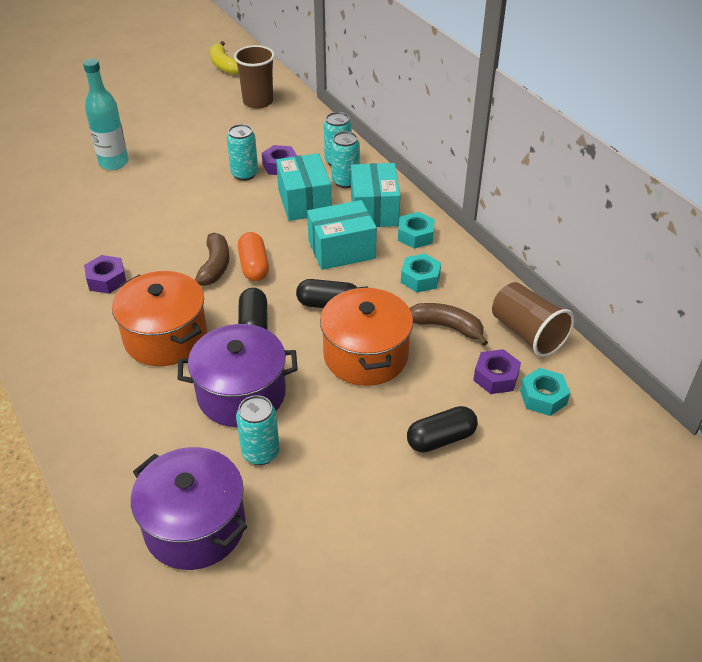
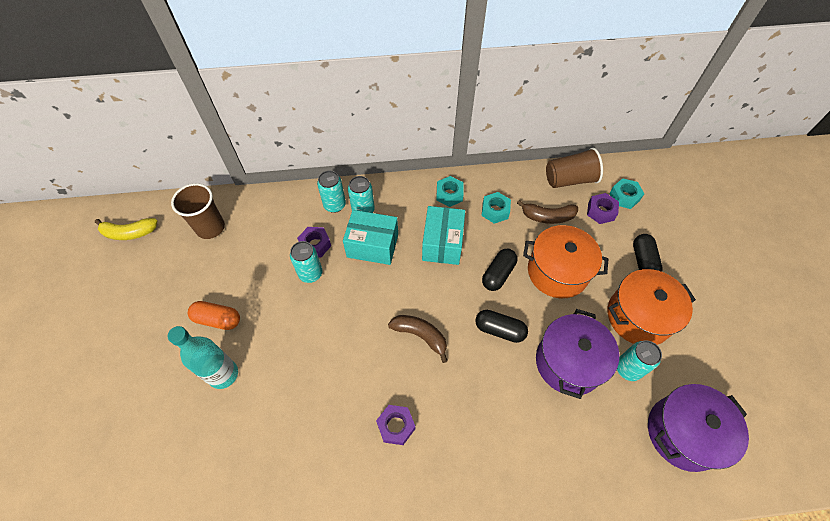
camera: 65 degrees left, 15 degrees up
(166, 337) = (488, 397): orange pot -> orange pot (638, 316)
(254, 266) = (433, 307): orange capsule -> orange capsule (218, 319)
(374, 210) = (408, 206): turquoise box -> none
(446, 327) = (548, 217): brown banana -> brown banana turned 135 degrees counterclockwise

